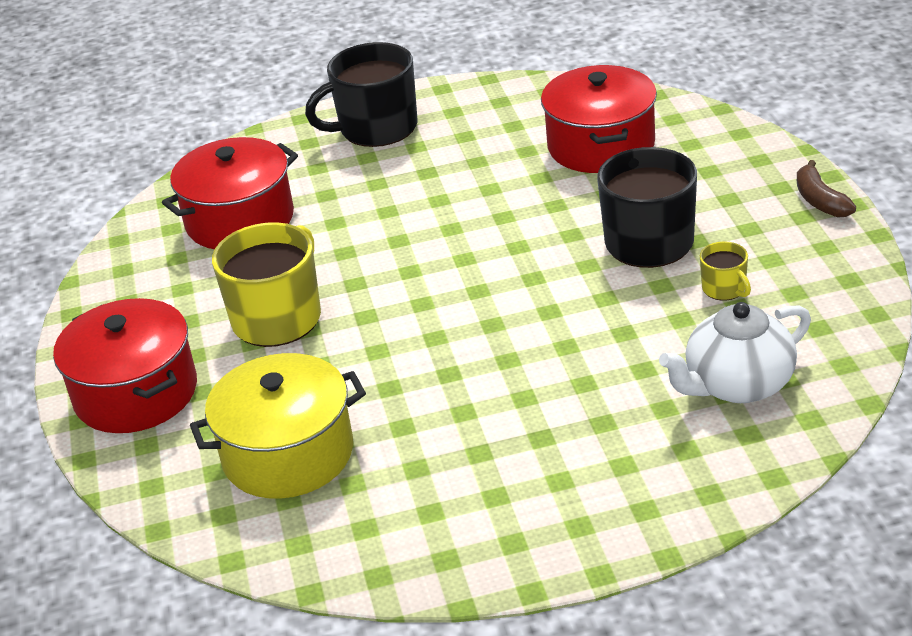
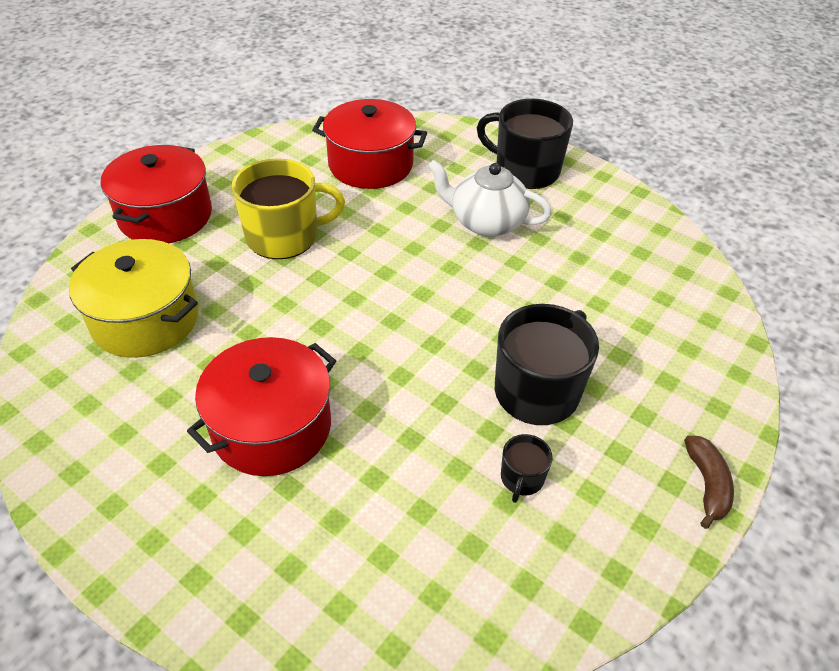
camera: 45 degrees right, 10 degrees up
(601, 145) = (629, 295): red pot -> red pot (272, 427)
(724, 289) = (521, 478): yellow mug -> black mug
(737, 385) = (400, 561): white teapot -> white teapot (486, 222)
(820, 201) = (707, 484): brown banana -> brown banana turned 150 degrees clockwise

